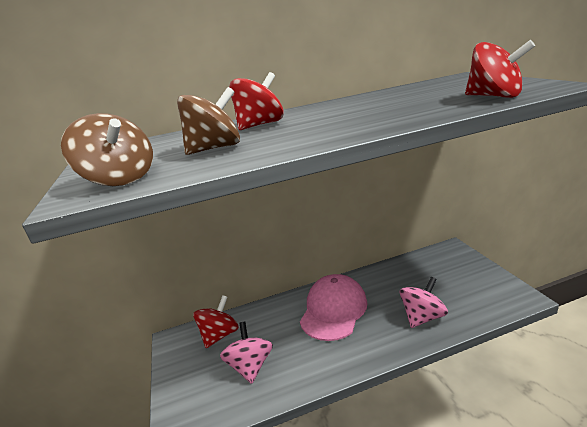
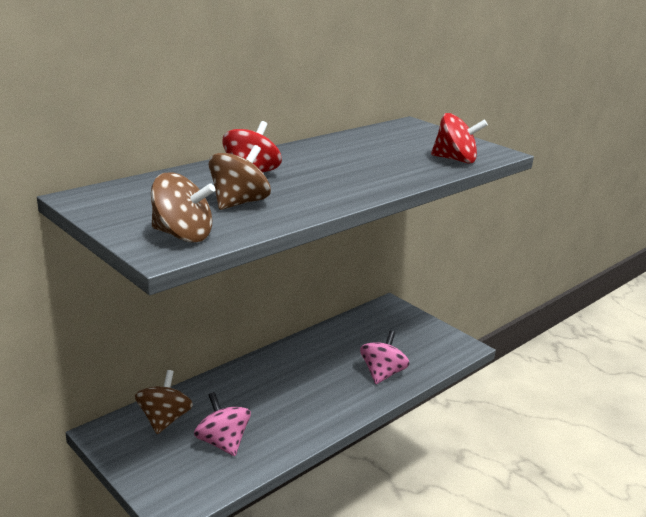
camera: 30 degrees left, 0 degrees up
(220, 335) = (164, 419): red spinning top -> brown spinning top
(333, 310) = (288, 378): pink cap -> none

